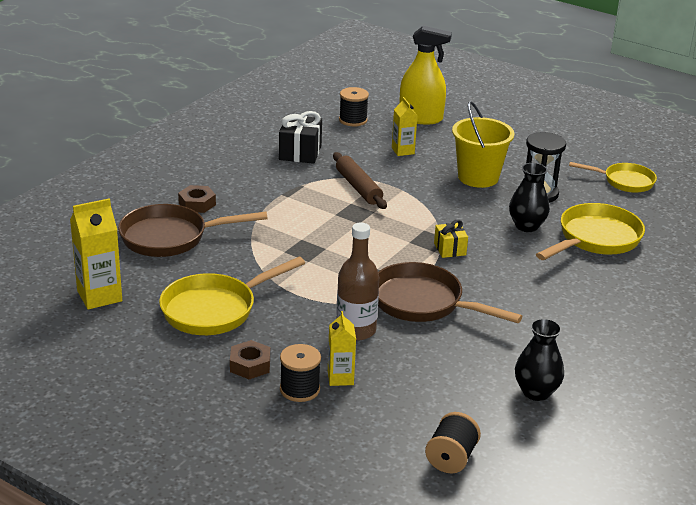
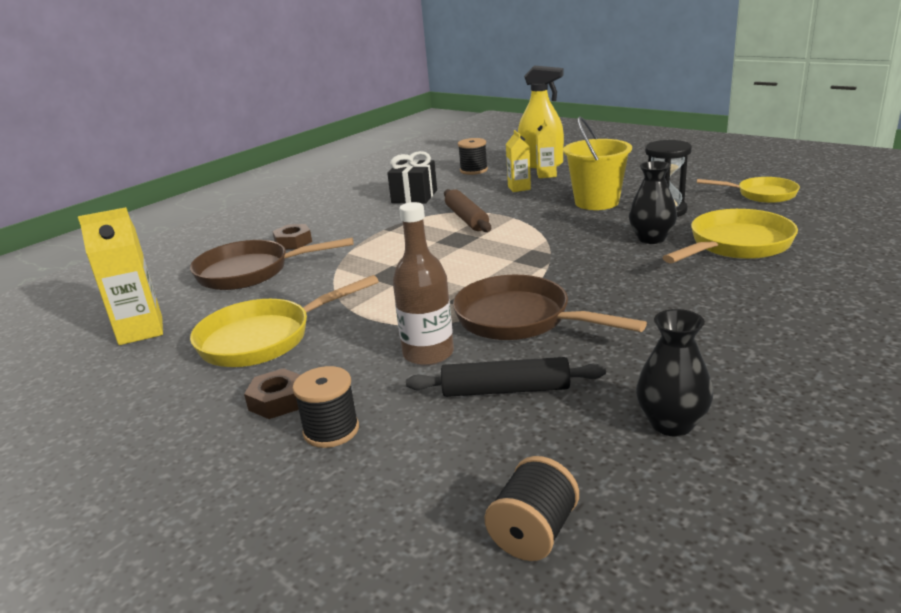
camera: 10 degrees right, 5 degrees down
(340, 378) = (391, 413): yellow carton -> yellow carton (546, 175)
(420, 363) = (505, 390): none -> black rolling pin
(450, 249) = (559, 264): yellow gift -> none

